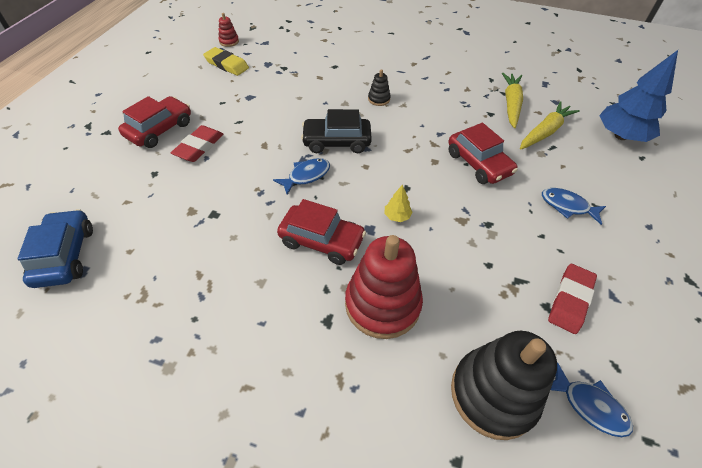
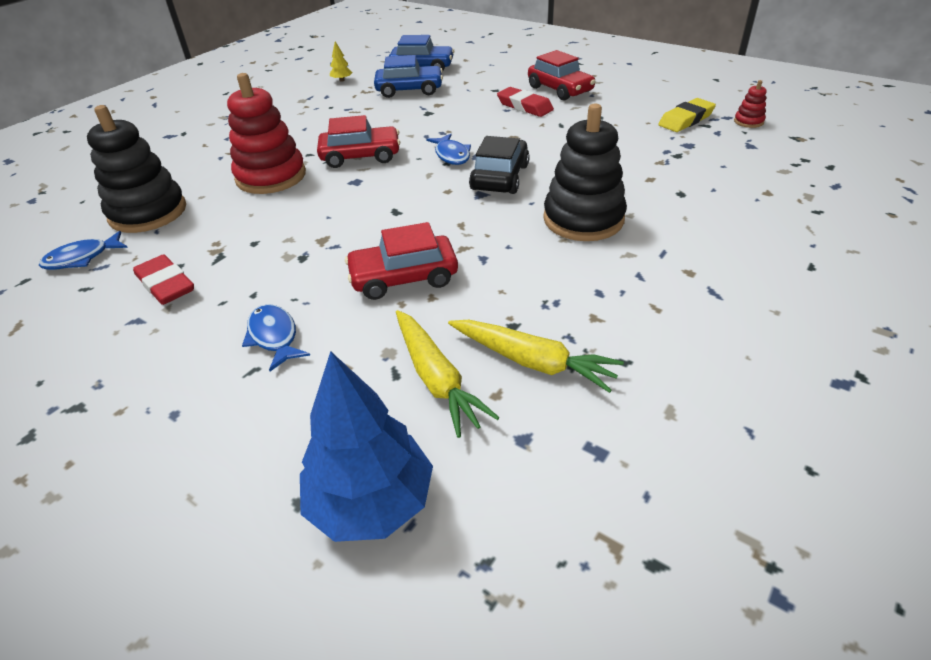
camera: 110 degrees right, 10 degrees down
(145, 248) = (409, 90): none -> blue car
(322, 241) = (361, 156): red car -> red car turned 135 degrees counterclockwise
(379, 99) = (583, 219): black stacking toy -> black stacking toy, size x2.29
(397, 216) = (359, 199): yellow tree -> yellow tree (342, 80)
(567, 206) = (274, 337): blue fish -> blue fish turned 75 degrees counterclockwise

